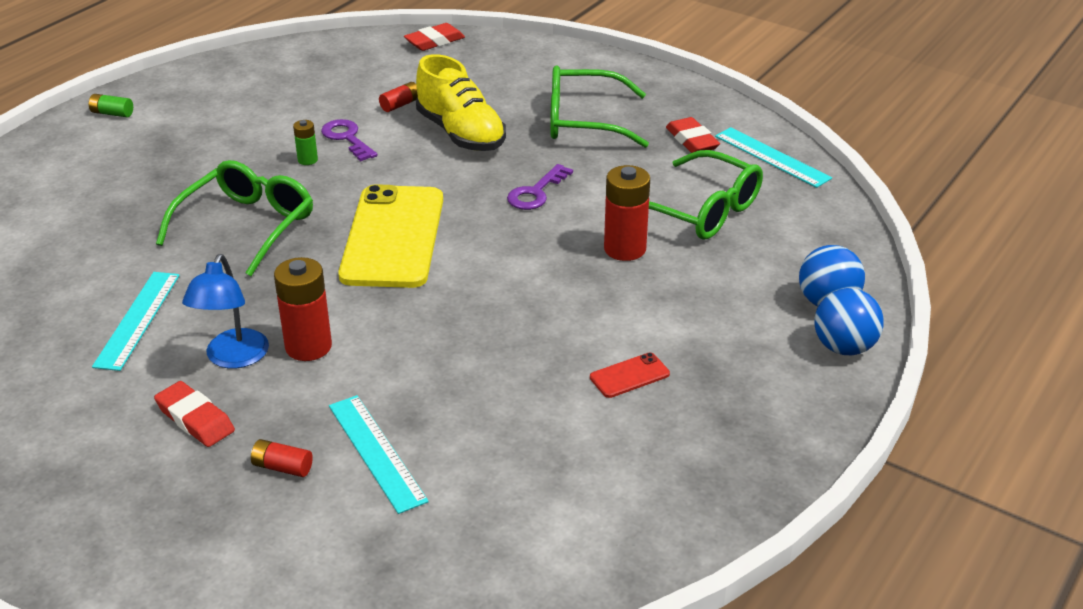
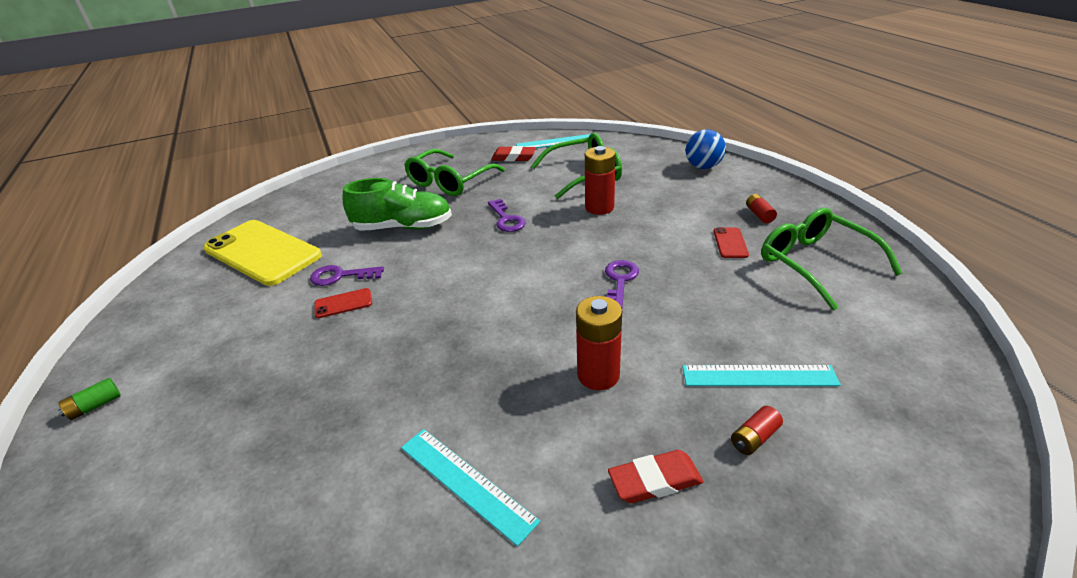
camera: 55 degrees left, 0 degrees up
(233, 358) = (580, 427): blue lamp -> none
(247, 226) = (395, 364): green glasses -> green glasses (815, 264)
(307, 160) = (343, 303): green battery -> red phone
(393, 237) = (494, 291): yellow phone -> yellow phone (262, 252)
(400, 105) = (332, 240): red battery -> red battery (759, 215)
(434, 41) = (276, 205): red eraser -> none
(461, 134) = (403, 227): yellow shoe -> green shoe
(476, 313) = (620, 281): none -> purple key
(844, 347) = (745, 174): blue ball -> none

